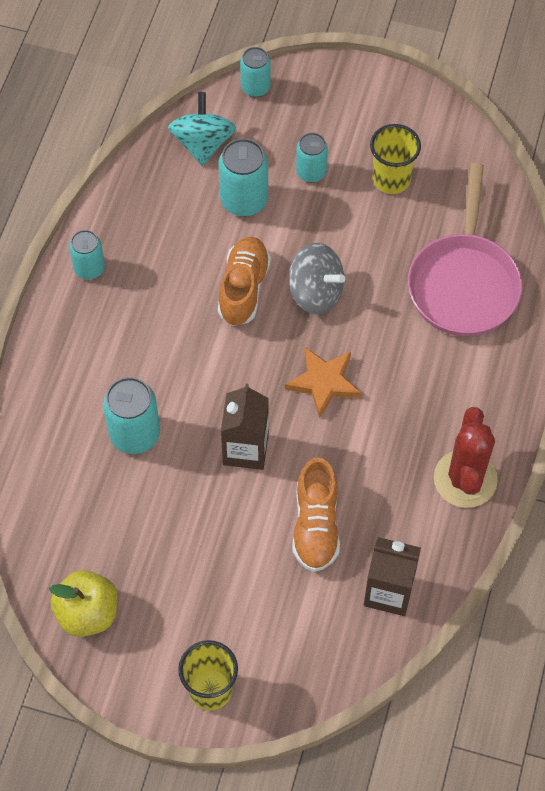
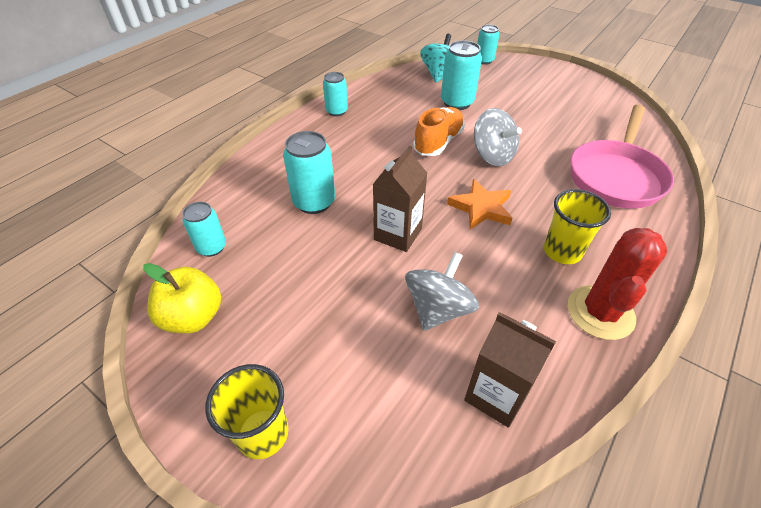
camera: 20 degrees right, 15 degrees down
(311, 172) = (508, 99): turquoise can -> turquoise can (211, 247)
(316, 526) = (438, 309): orange shoe -> grey spinning top
(391, 179) = (566, 113): yellow cup -> yellow cup (562, 251)

